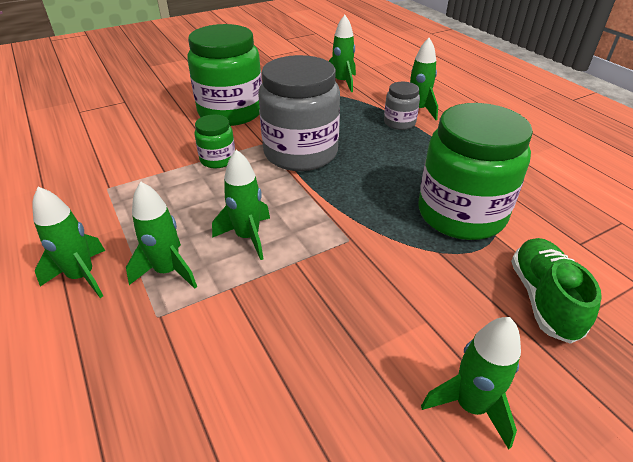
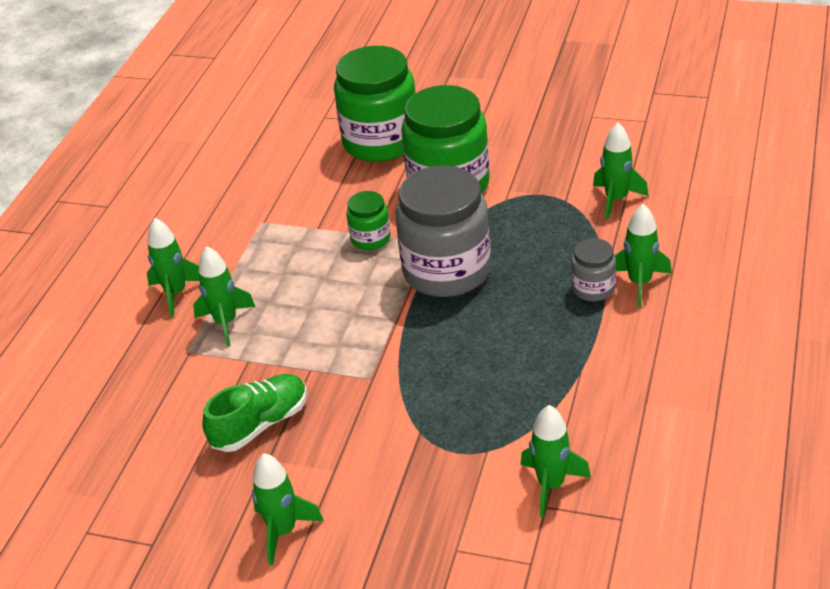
camera: 50 degrees right, 0 degrees up
(247, 237) = (304, 328): green rocket -> green rocket (551, 485)
(461, 214) = (490, 415): green jar -> green jar (381, 141)
(543, 299) = (436, 517): green shoe -> green shoe (260, 424)

